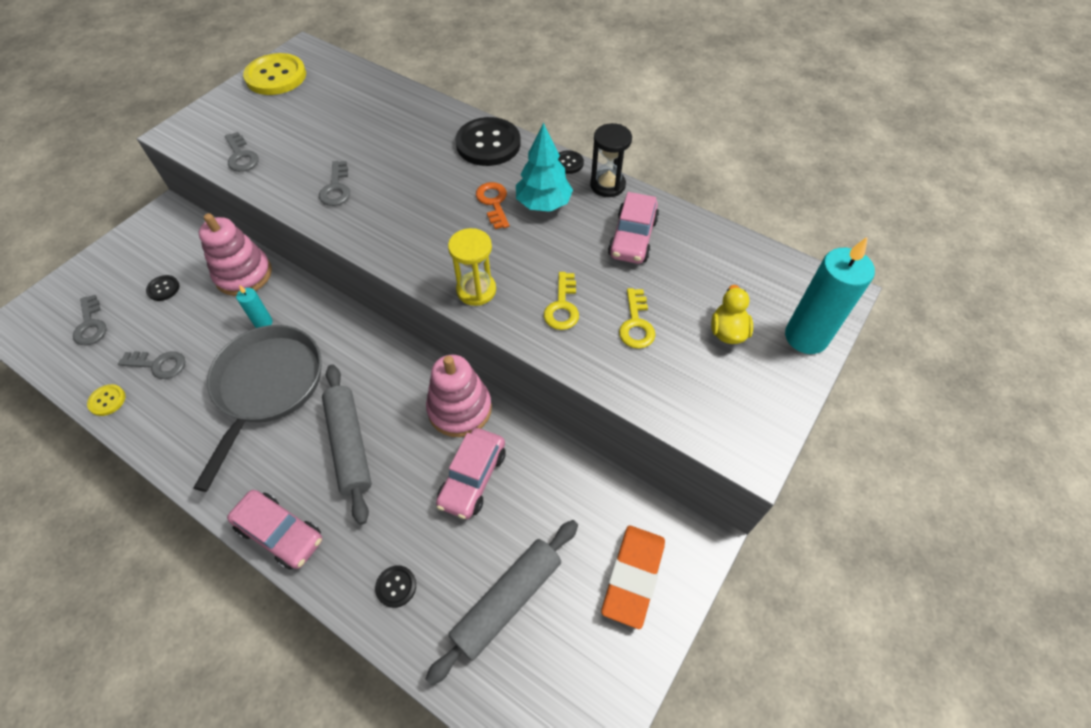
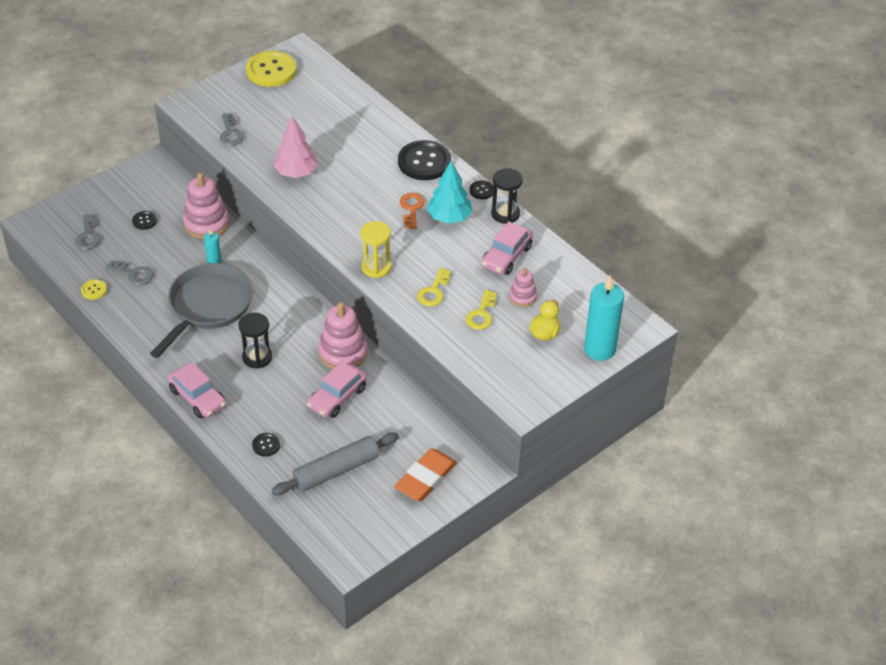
camera: 15 degrees right, 10 degrees down
(336, 188) = (296, 173): grey key -> pink tree
(349, 445) = (257, 357): grey rolling pin -> black hourglass
(676, 287) = (522, 297): none -> pink stacking toy

